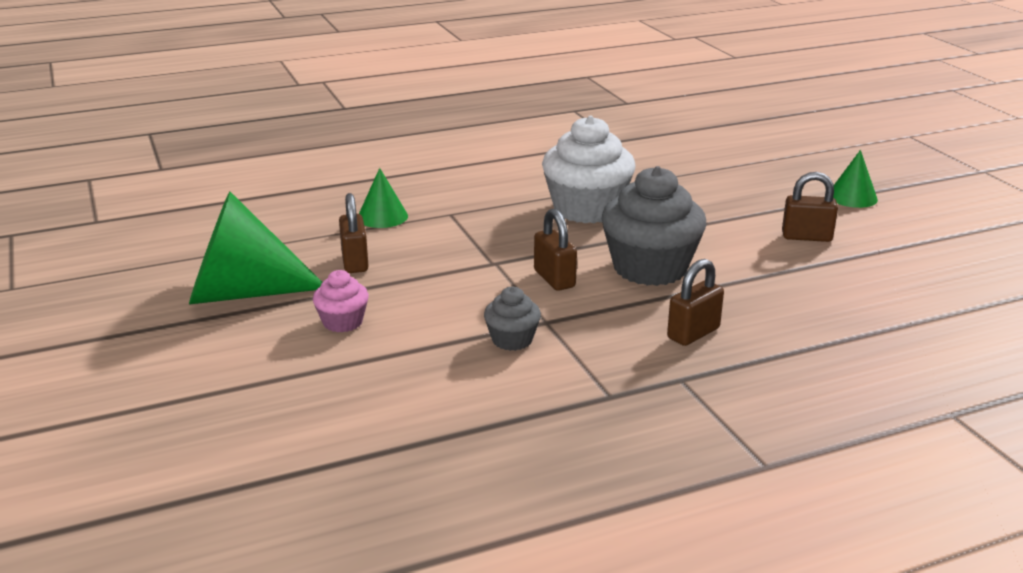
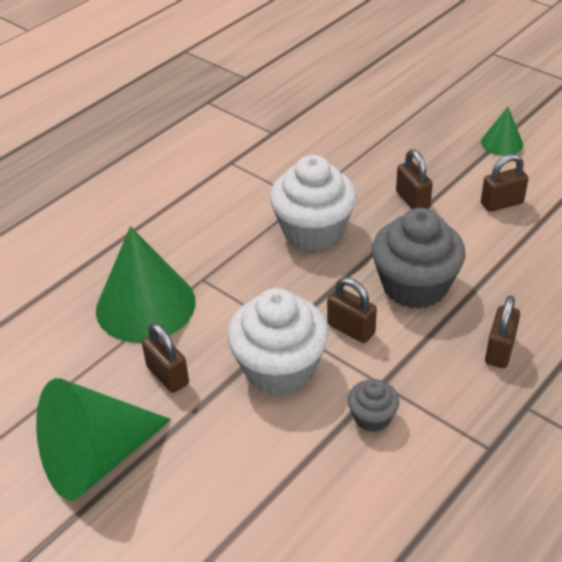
camera: 25 degrees left, 15 degrees up
(342, 322) = (217, 457): pink cupcake -> none
(382, 216) = (145, 305): green cone -> green cone, size x2.02
(459, 285) = (279, 368): none -> white cupcake
(710, 213) = (412, 200): none -> brown padlock

